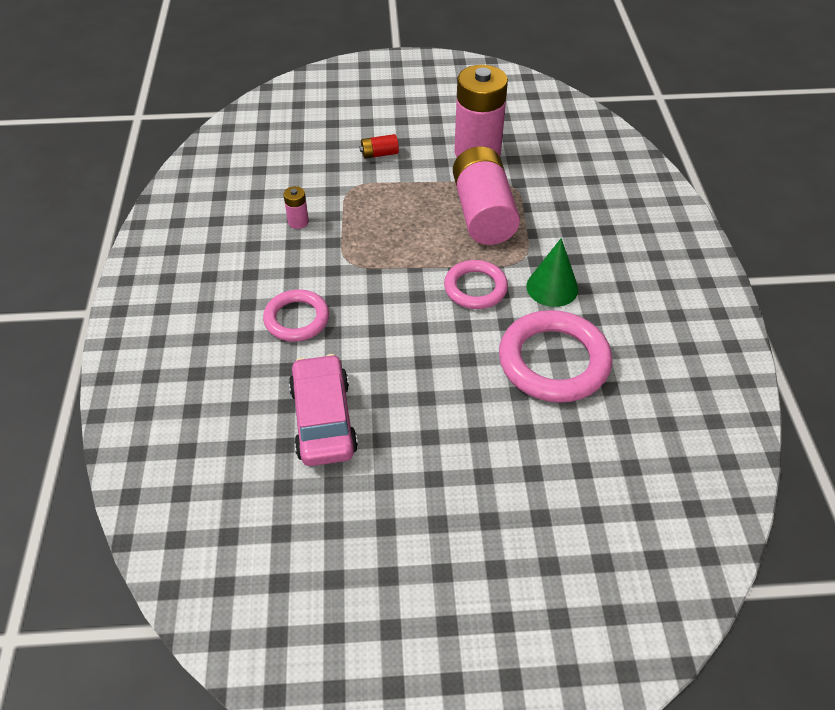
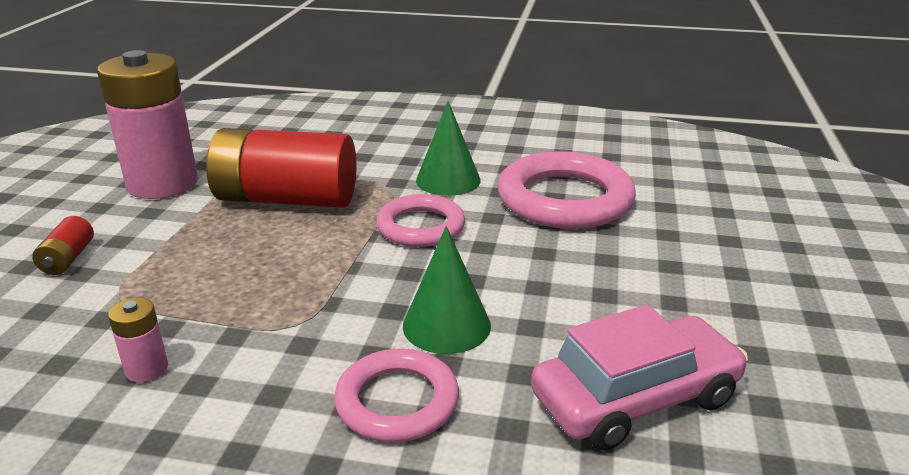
camera: 75 degrees left, 20 degrees down
(323, 419) = (635, 398): pink car -> pink car turned 150 degrees clockwise
(367, 325) = (446, 325): none -> green cone
(483, 213) = (286, 199): pink battery -> red battery

